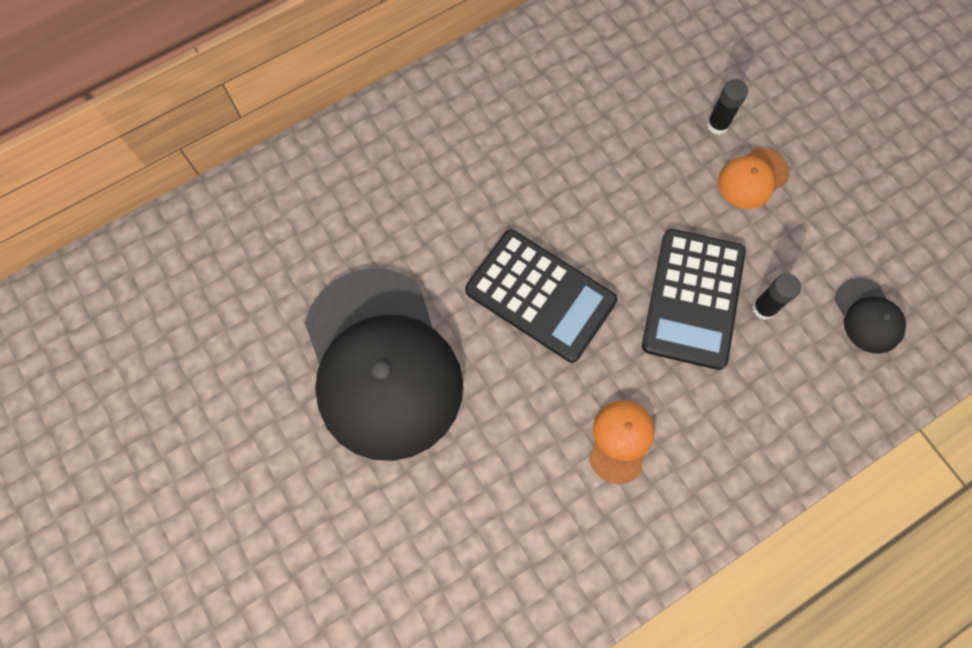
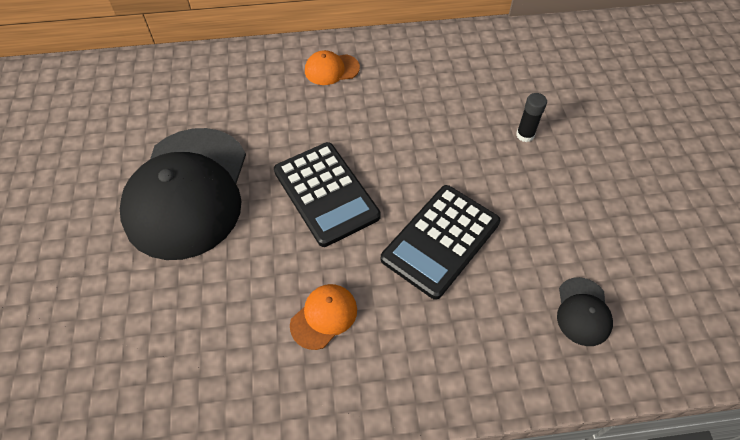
camera: 25 degrees right, 15 degrees down
(752, 178) = (534, 178): orange cap -> orange cap (331, 69)
(764, 308) = (495, 270): black glue stick -> none

